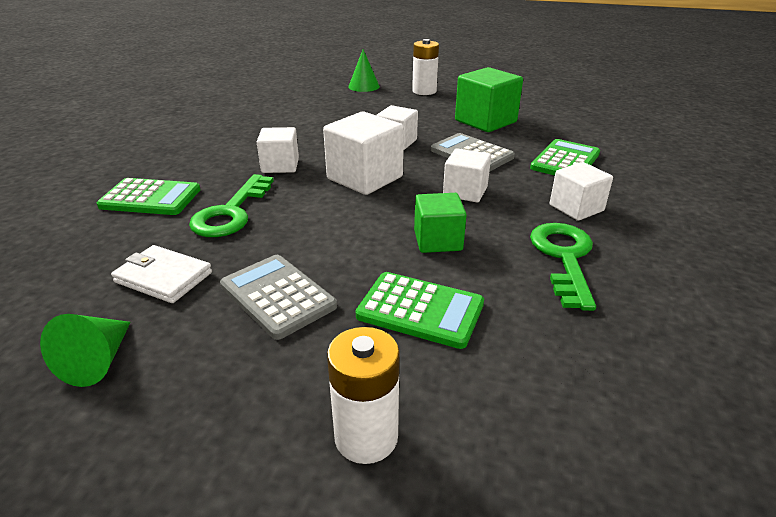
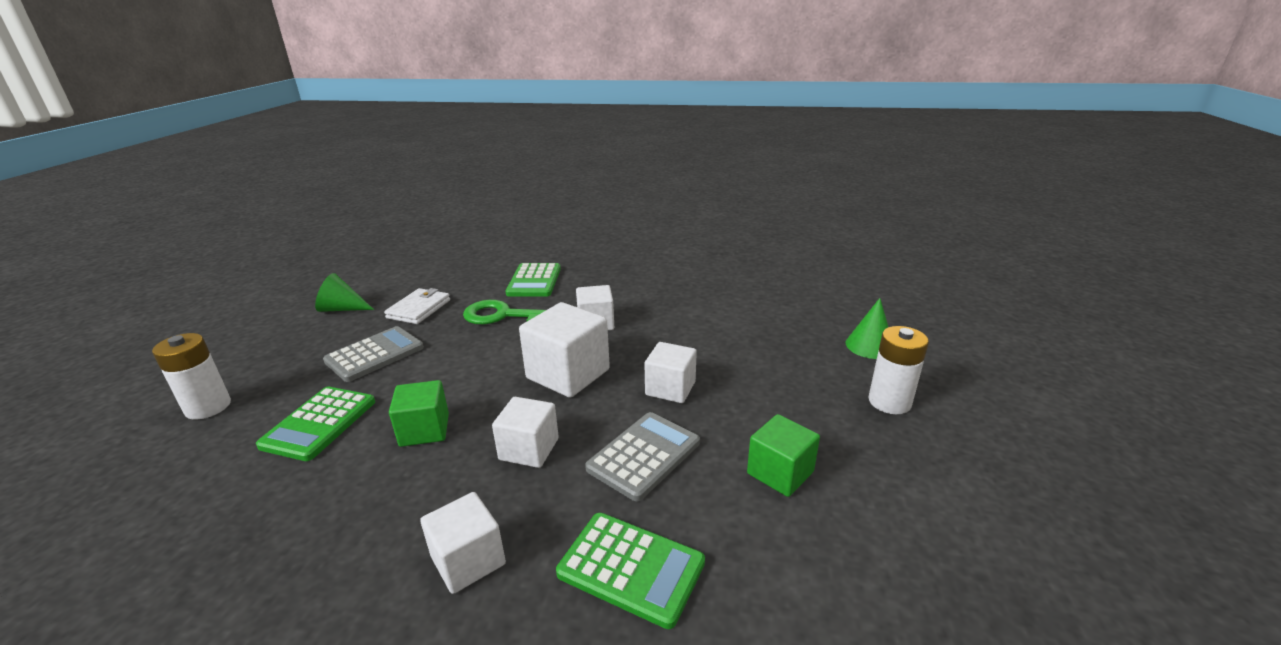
camera: 85 degrees right, 5 degrees down
(485, 121) = (780, 473): green cube -> green cube, size x0.64
(564, 258) = (354, 530): green key -> none

